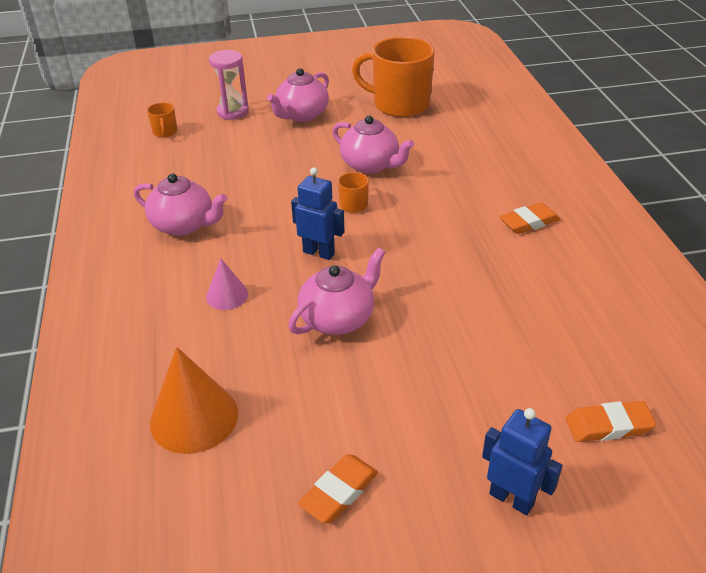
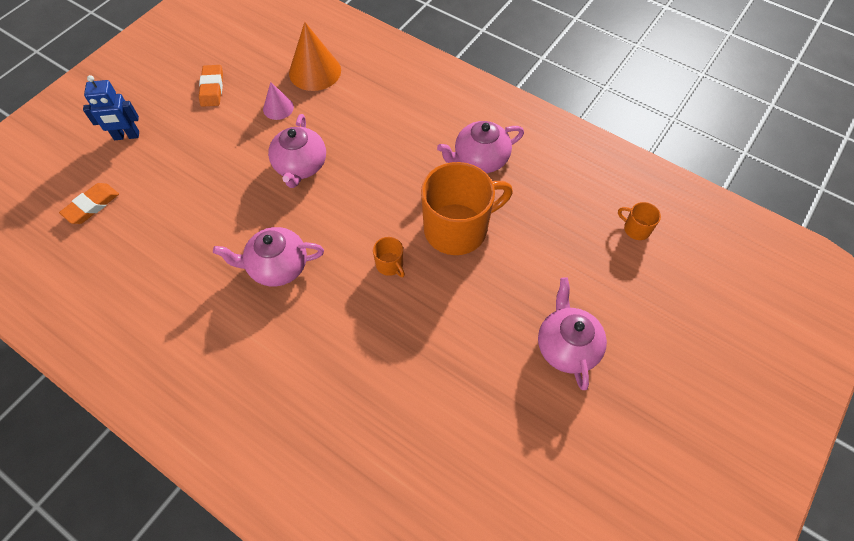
camera: 135 degrees right, 20 degrees up
(227, 295) = (383, 135): pink cone -> pink cone (278, 108)
(233, 112) = (628, 299): pink hourglass -> none
(319, 252) = (365, 203): blue robot -> none
(370, 165) = (426, 322): pink teapot -> pink teapot (277, 266)
(399, 104) = (501, 449): orange mug -> orange mug (457, 228)
(528, 222) = (236, 349): orange eraser -> none

